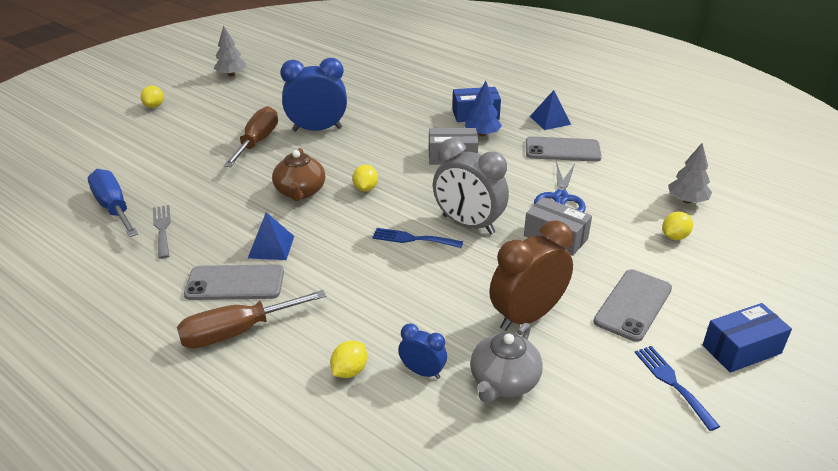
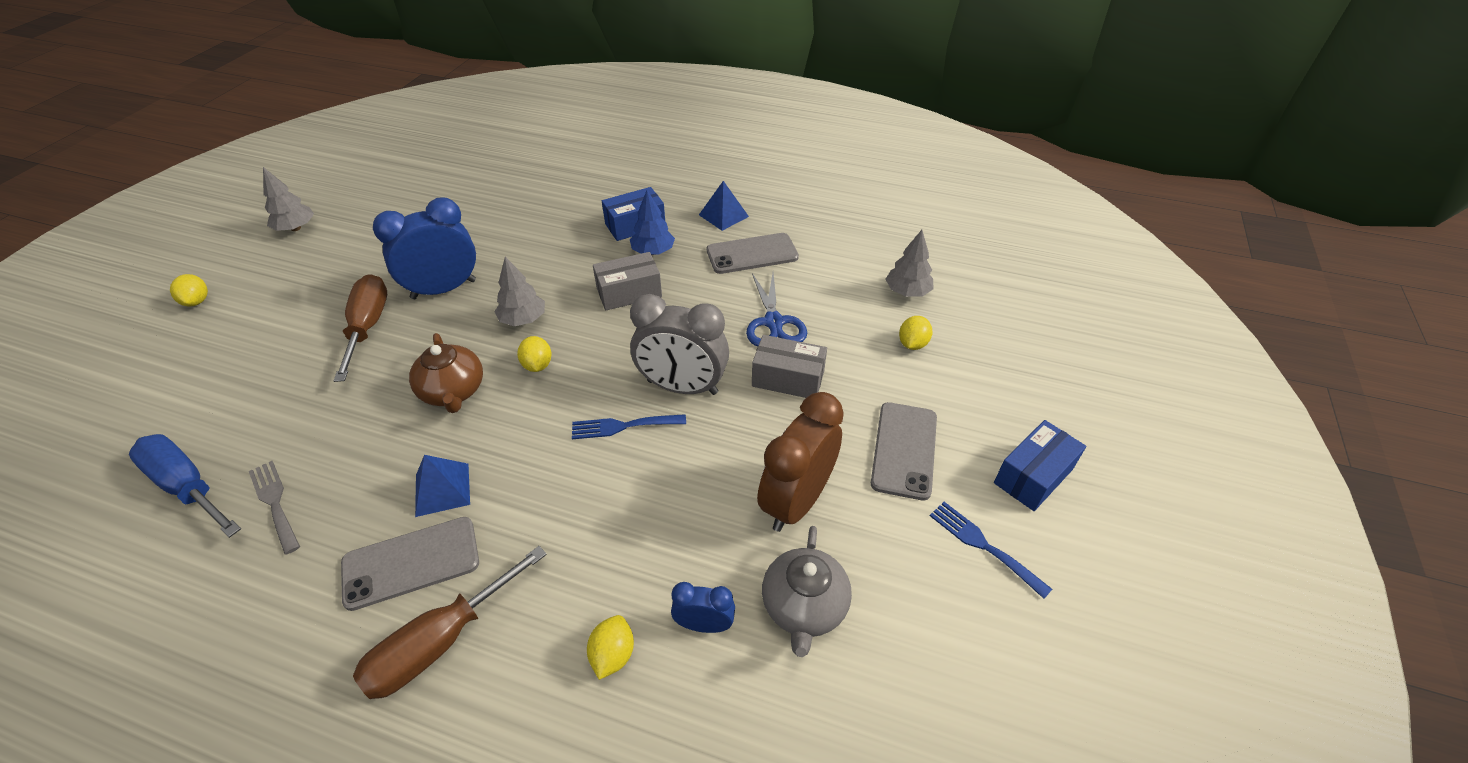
camera: 20 degrees left, 10 degrees up
(366, 158) = (523, 319): none -> grey tree

